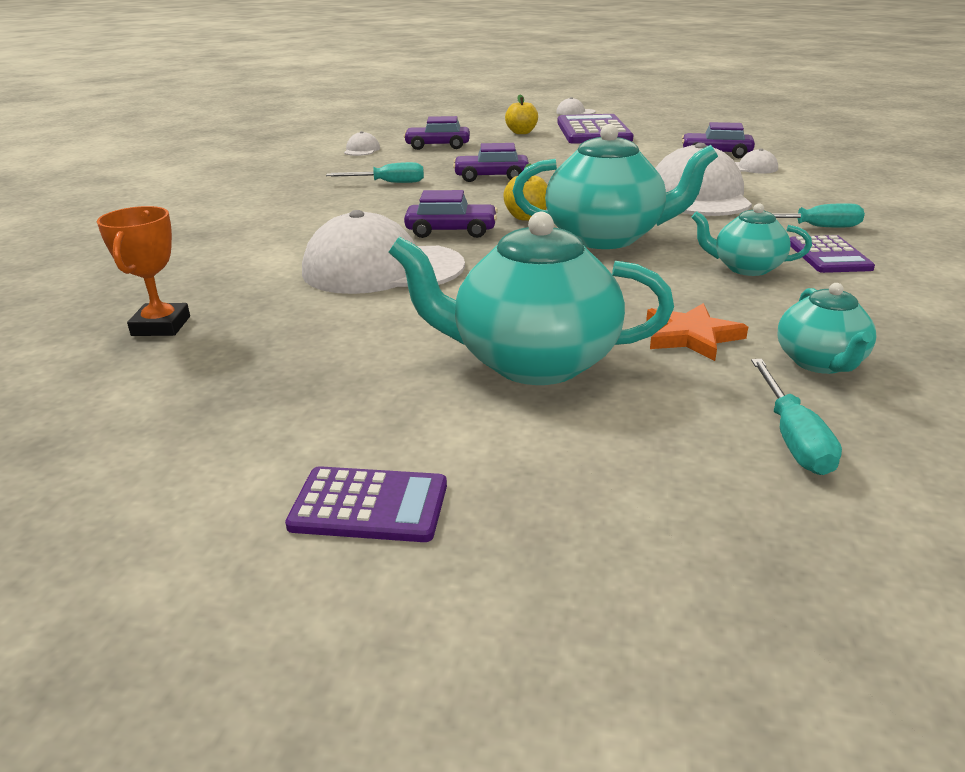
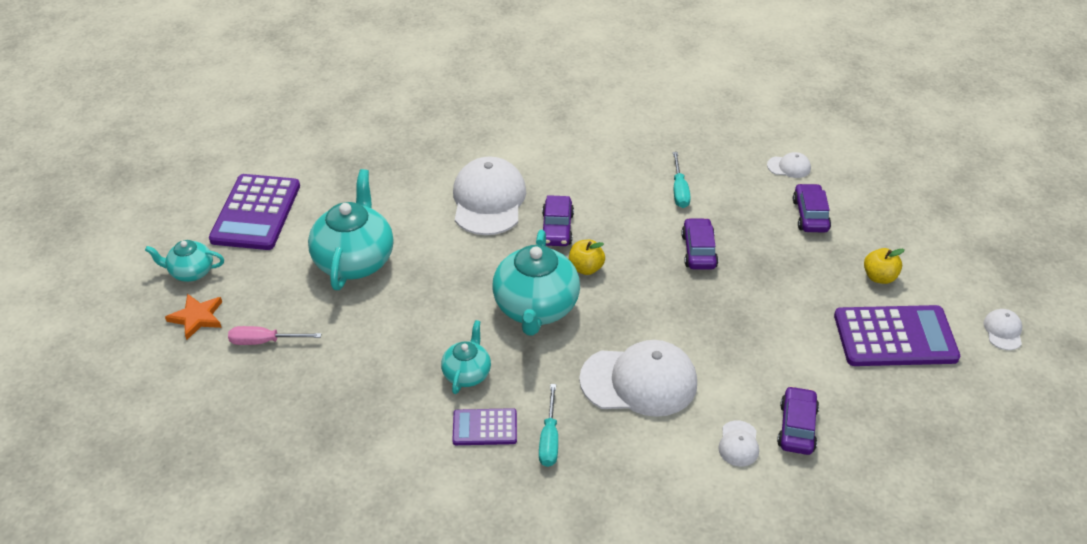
camera: 90 degrees right, 15 degrees up
(161, 326) = (422, 130): orange trophy -> none
(369, 505) = (256, 213): purple calculator -> purple calculator, size x1.86
(691, 336) = (370, 326): orange star -> orange star (197, 317)
(793, 437) = (264, 341): turquoise screwdriver -> pink screwdriver
(820, 363) = (329, 372): turquoise teapot -> turquoise teapot (191, 272)

